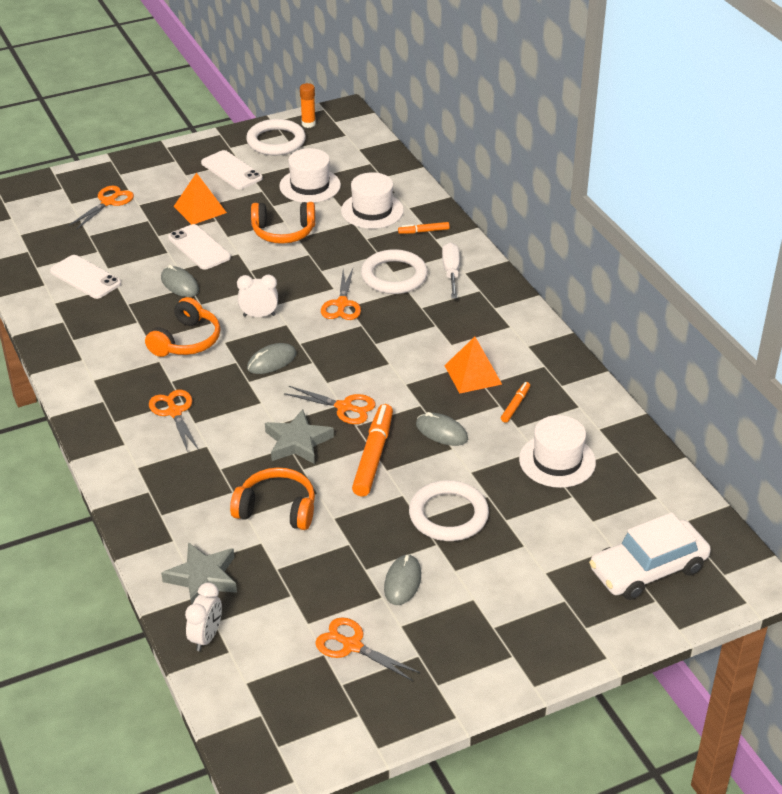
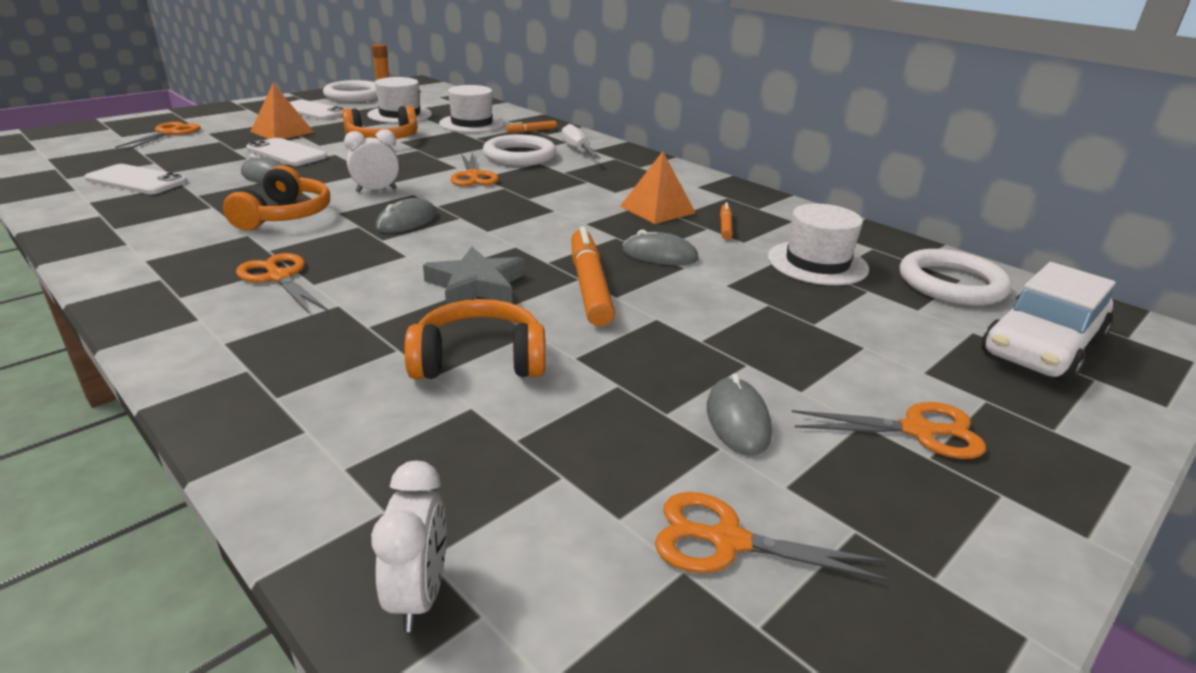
camera: 20 degrees left, 10 degrees down
(203, 578) = (380, 480): grey star -> none
(344, 407) = (522, 248): orange scissors -> orange scissors (918, 431)
(448, 515) = (736, 330): white ring -> white ring (951, 284)

